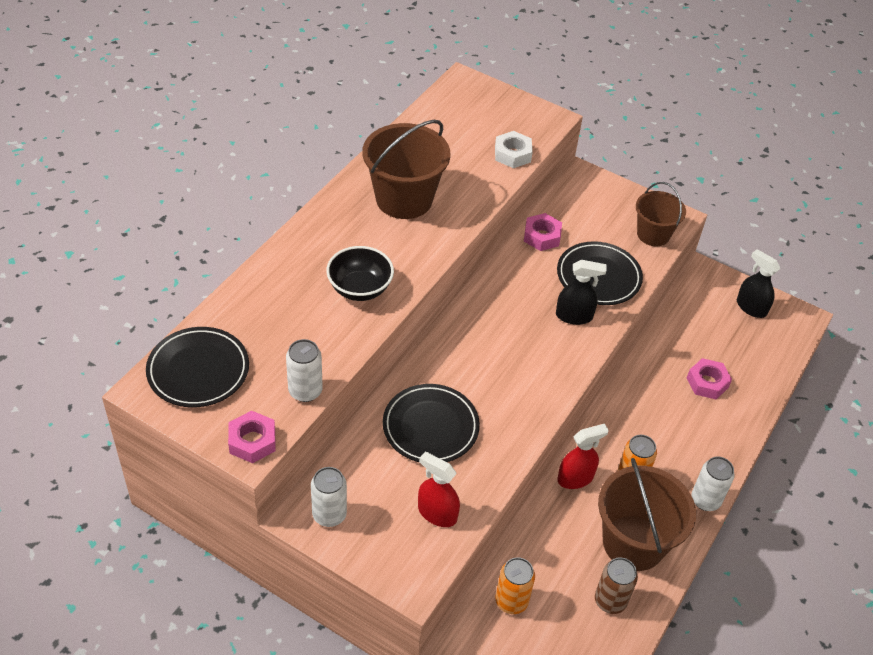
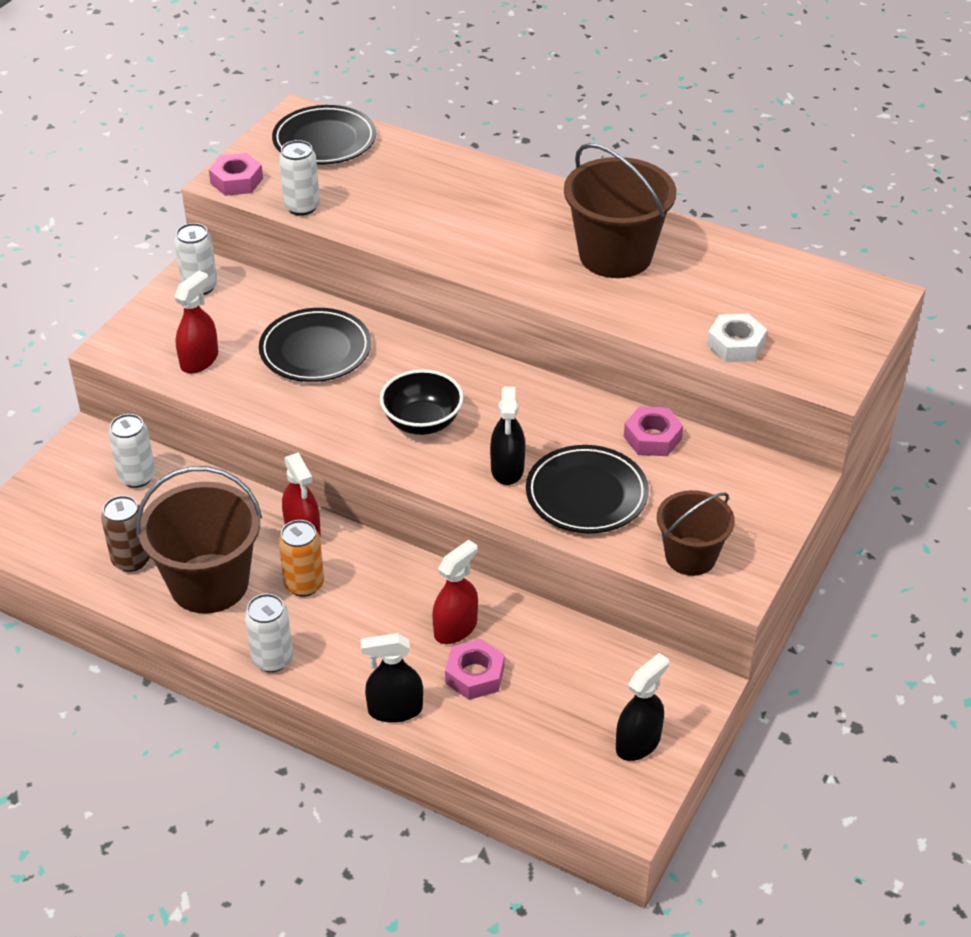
camera: 90 degrees right, 5 degrees down
(360, 288) = (455, 232): black bowl -> black bowl (422, 422)
(511, 601) = (137, 477): orange can -> white can
(667, 390) = (455, 628): none -> red spray bottle
(742, 428) = (395, 709): none -> black spray bottle

